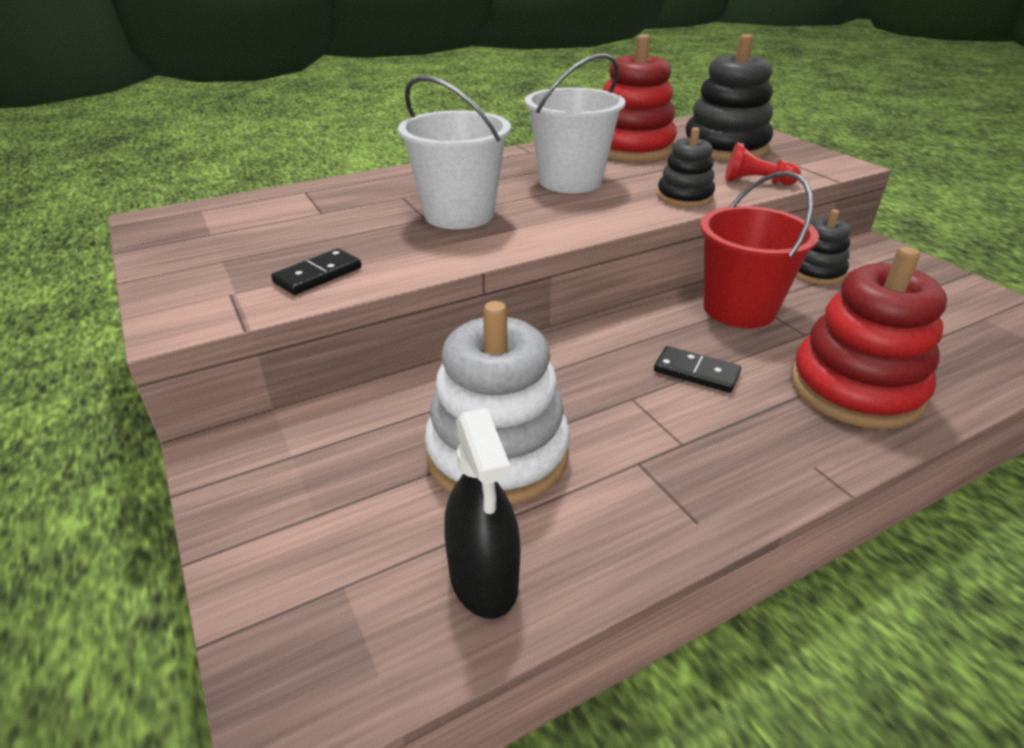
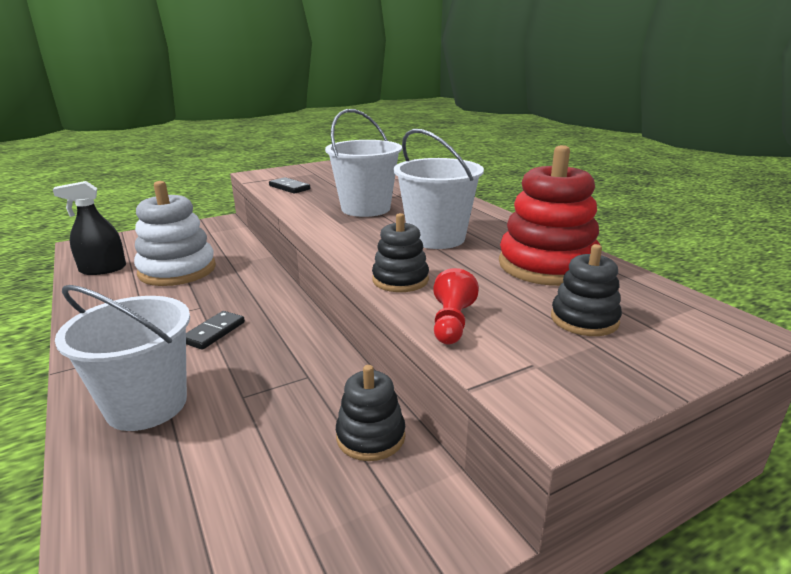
camera: 90 degrees right, 10 degrees down
(725, 148) = (584, 319): black stacking toy -> black stacking toy, size x0.56
(739, 309) = (298, 365): red bucket -> none
(855, 389) = (147, 405): red stacking toy -> white bucket

